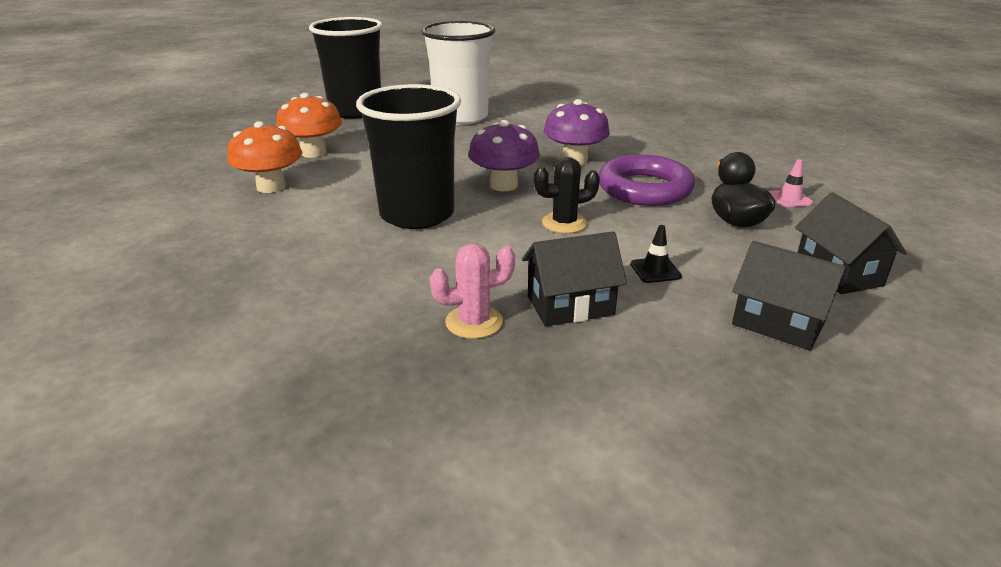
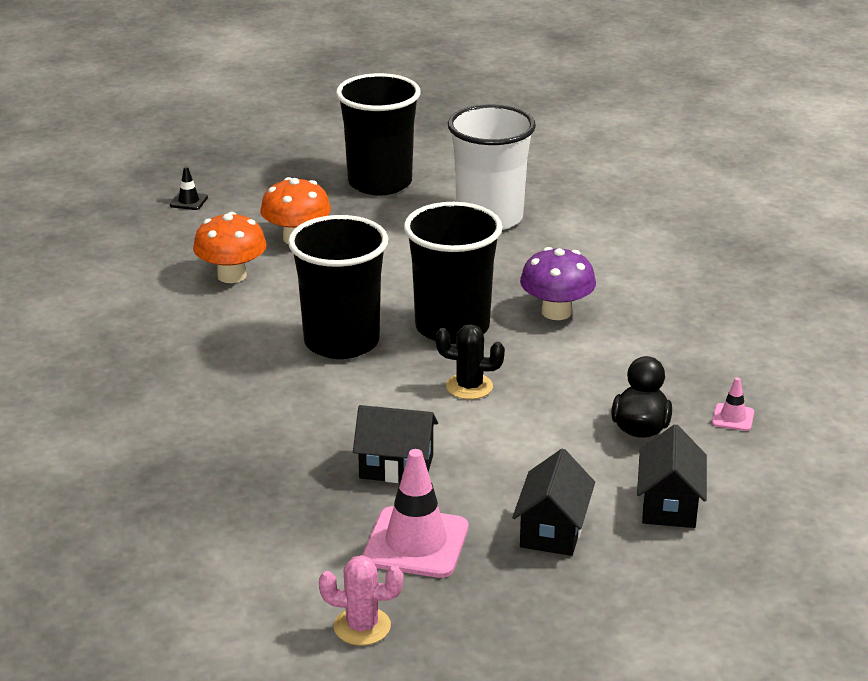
camera: 25 degrees right, 0 degrees up
(474, 322) = (308, 459): pink cactus -> pink cactus (362, 626)
(503, 185) = (452, 327): purple mushroom -> black cup
(644, 189) = (592, 367): purple ring -> none
(655, 270) = (502, 456): black traffic cone -> black traffic cone (188, 201)
(670, 377) = (416, 543): none -> pink traffic cone
(778, 323) = (552, 530): black house -> black house turned 45 degrees clockwise

